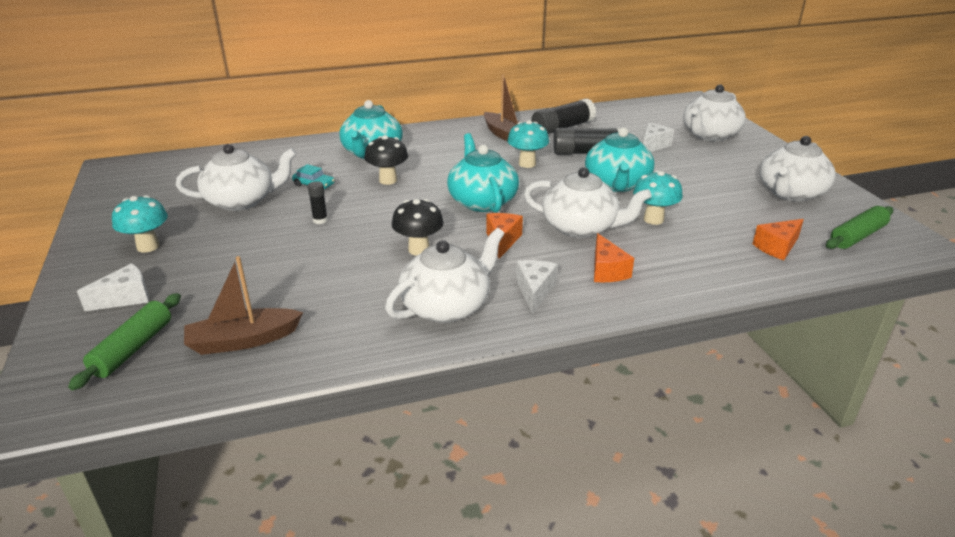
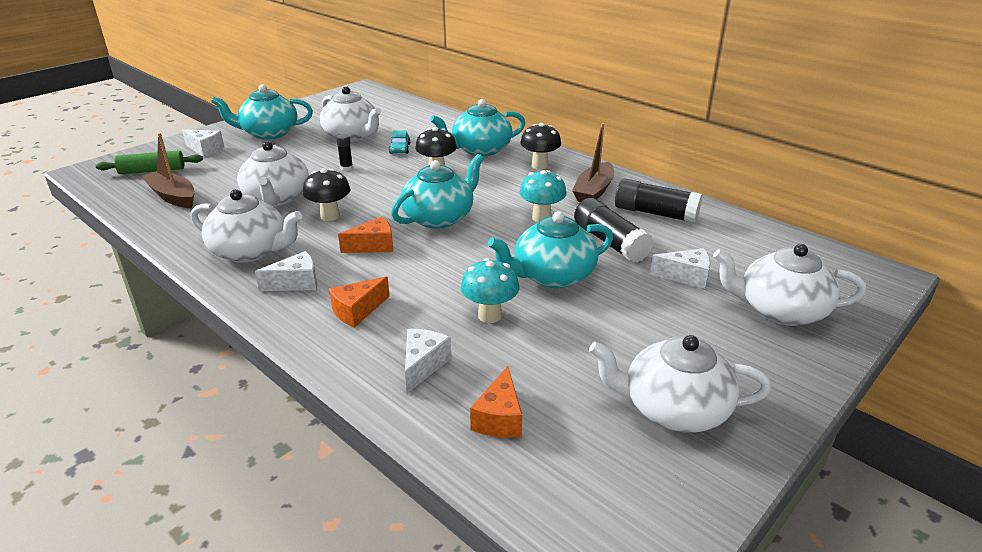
camera: 60 degrees right, 0 degrees up
(148, 246) = (269, 133): turquoise mushroom -> turquoise teapot
(437, 140) = (539, 166): none -> black mushroom
(581, 227) = (432, 277): white teapot -> white teapot (277, 198)
(702, 260) = (423, 365): none -> white cheese
(777, 247) = (499, 418): orange cheese -> orange cheese turned 105 degrees counterclockwise
(857, 236) = (597, 492): green rolling pin -> none

